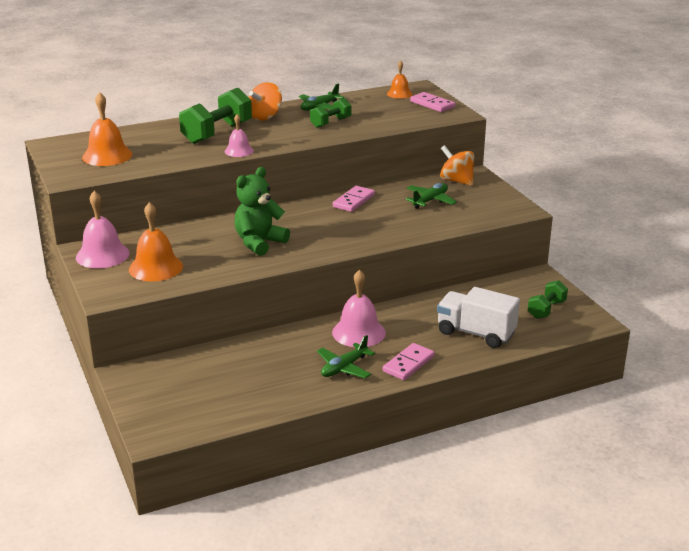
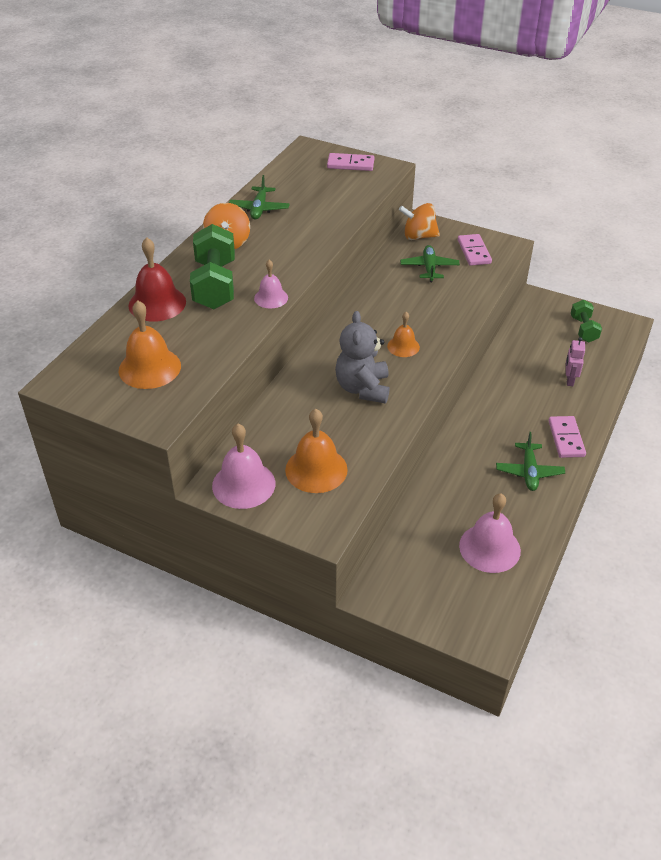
camera: 40 degrees left, 15 degrees up
(167, 130) = (157, 303): none -> red bell
(259, 243) = (363, 388): green teddy bear -> grey teddy bear
(330, 123) = (299, 224): green dumbbell -> none
(353, 201) = (371, 299): pink domino -> pink domino (474, 252)
(358, 332) = (491, 429): pink bell -> pink bell (489, 548)
(399, 94) = (304, 162): orange bell -> orange bell (403, 346)
(476, 333) = (569, 380): white truck -> pink robot

